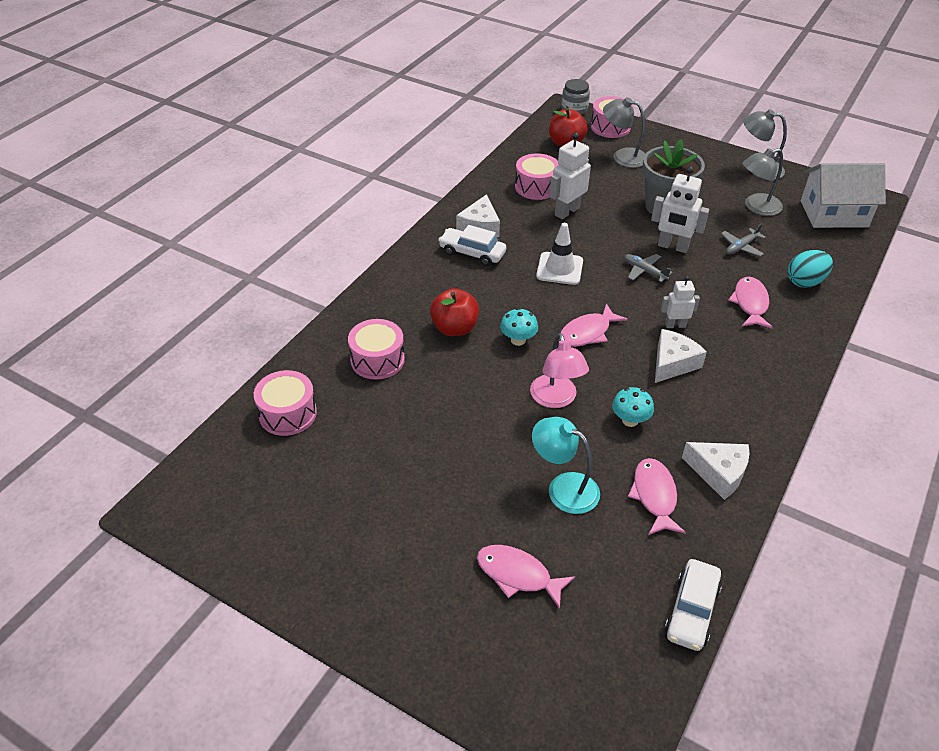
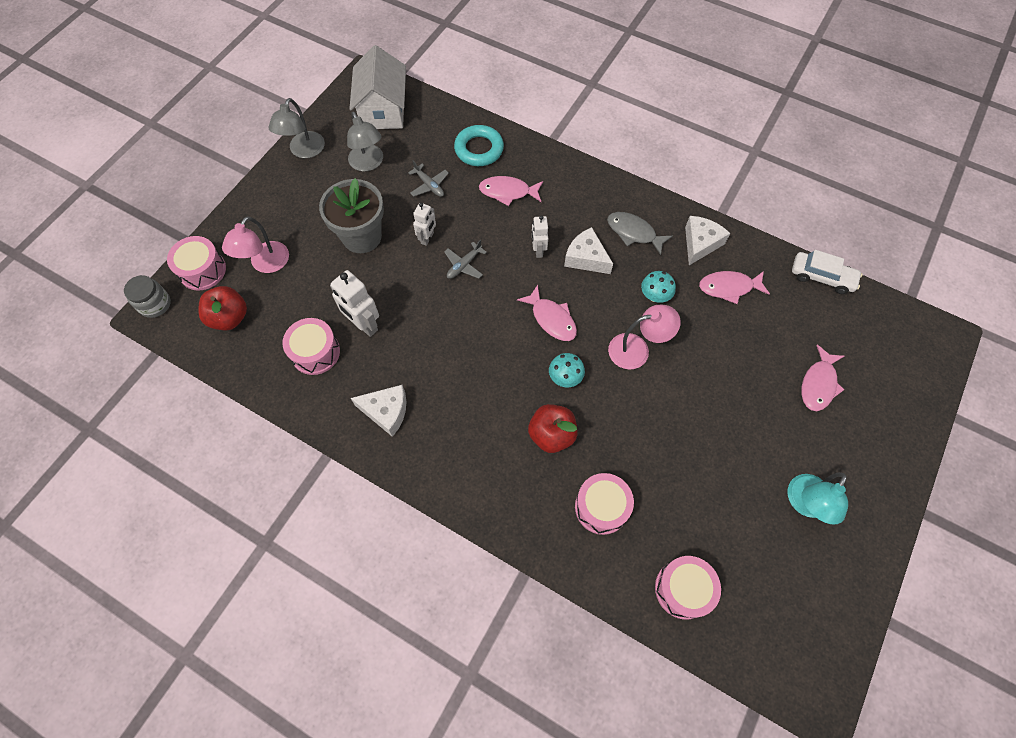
camera: 90 degrees left, 20 degrees up
(472, 253) = (432, 419): white car -> none
(559, 269) = (459, 337): white traffic cone -> none
(563, 487) = (732, 349): turquoise lamp -> turquoise lamp (805, 504)
(622, 156) = (265, 264): grey lamp -> pink lamp
(672, 247) = (427, 238): white robot -> white robot, size x0.62
(720, 408) = (633, 233): none -> grey fish
(805, 282) = (479, 149): turquoise egg -> turquoise ring

